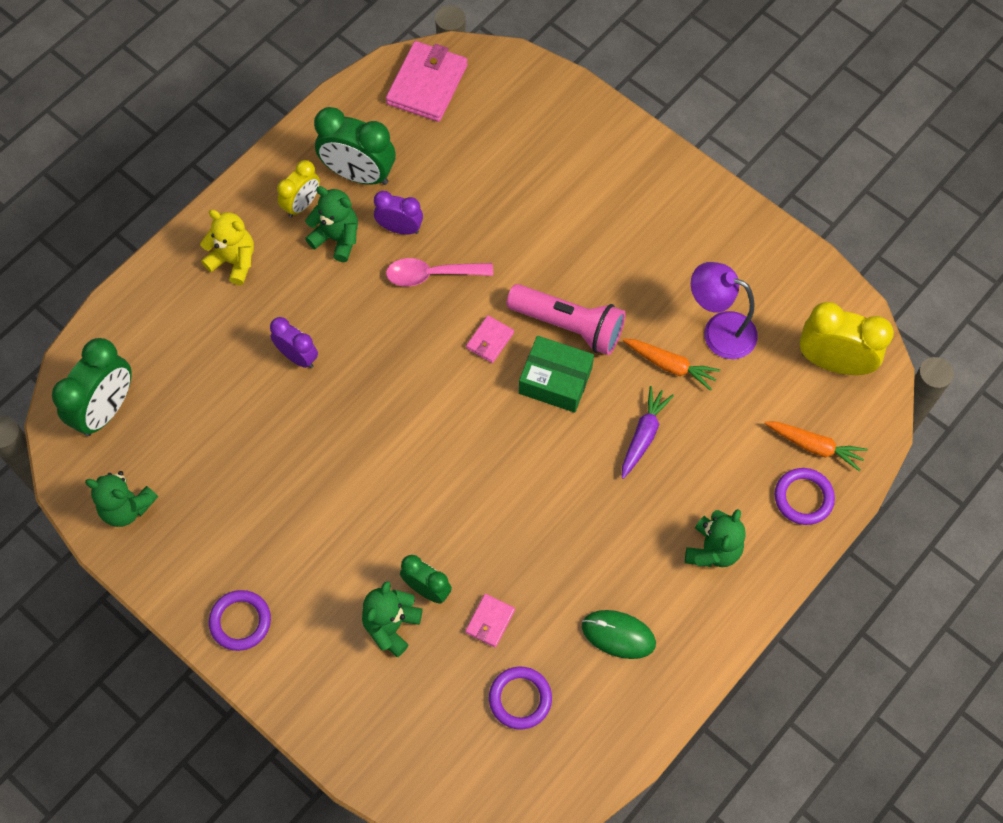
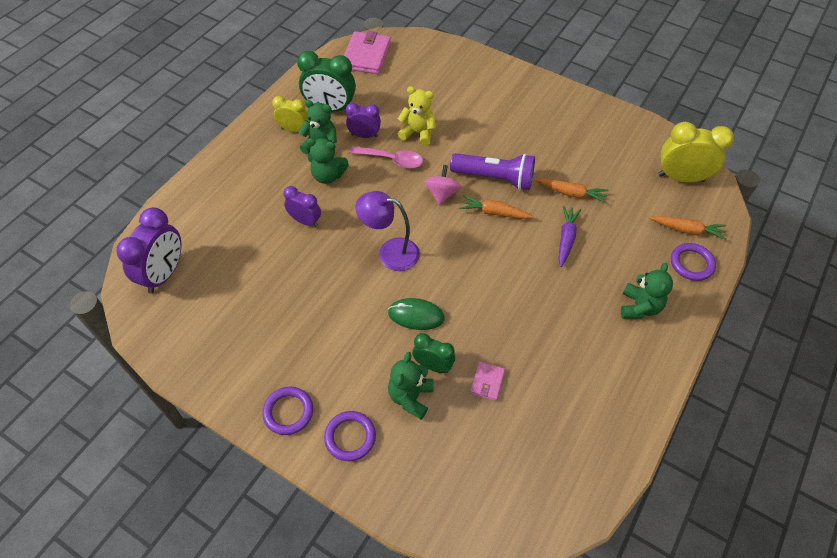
camera: 10 degrees left, 10 degrees down
(106, 409) = (164, 274): green clock -> purple clock
(126, 507) = (186, 340): green teddy bear -> green teddy bear (328, 176)
(234, 261) = (250, 168): yellow teddy bear -> yellow teddy bear (418, 133)
(302, 204) = (293, 130): yellow clock -> yellow clock turned 105 degrees counterclockwise
(431, 275) = (392, 160): pink spoon -> pink spoon turned 150 degrees counterclockwise
(490, 340) = (442, 194): pink wallet -> pink spinning top
(520, 699) = (525, 437): purple ring -> purple ring (350, 437)
(555, 380) = (494, 213): green box -> orange carrot
(569, 325) = (494, 178): pink flashlight -> purple flashlight
(618, 635) = (588, 377): green mouse -> green mouse (416, 315)
(719, 331) = (598, 169): purple lamp -> purple lamp (390, 252)

